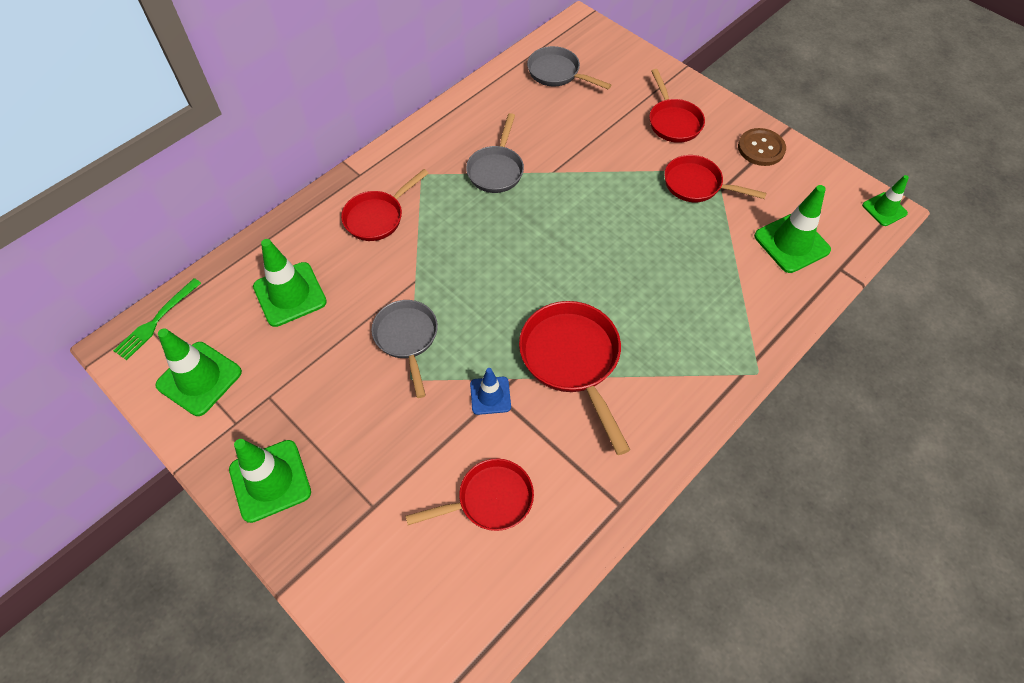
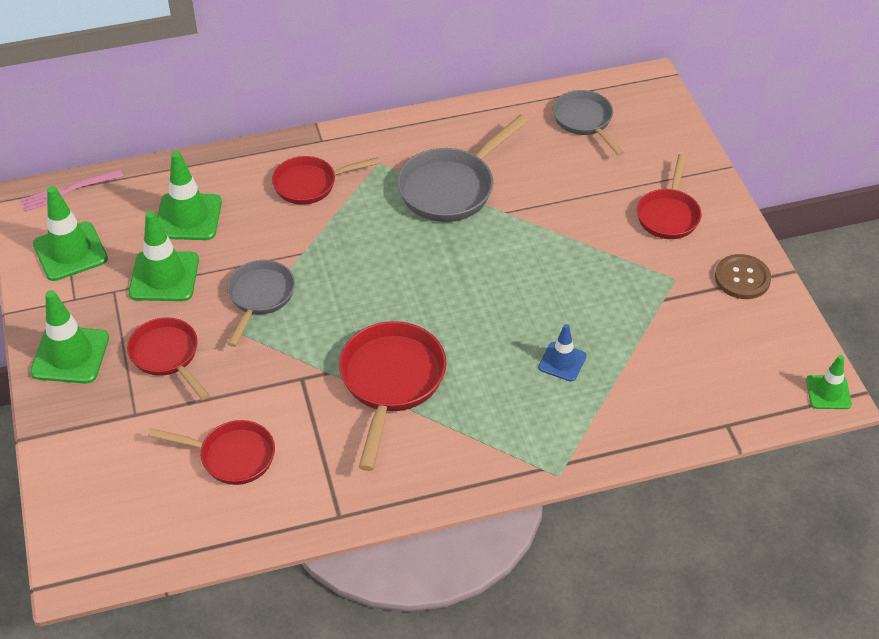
camera: 30 degrees right, 10 degrees down
(156, 321) = (68, 191): green fork -> pink fork
(490, 395) = (295, 376): blue traffic cone -> blue traffic cone (562, 362)
(496, 170) = (451, 188): grey pan -> grey pan, size x1.51
(697, 185) = (642, 284): red pan -> red pan (167, 356)
(791, 243) = (695, 379): green traffic cone -> green traffic cone (164, 276)

